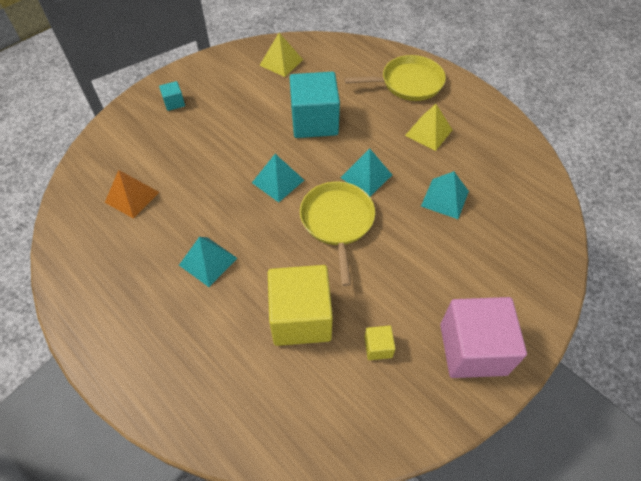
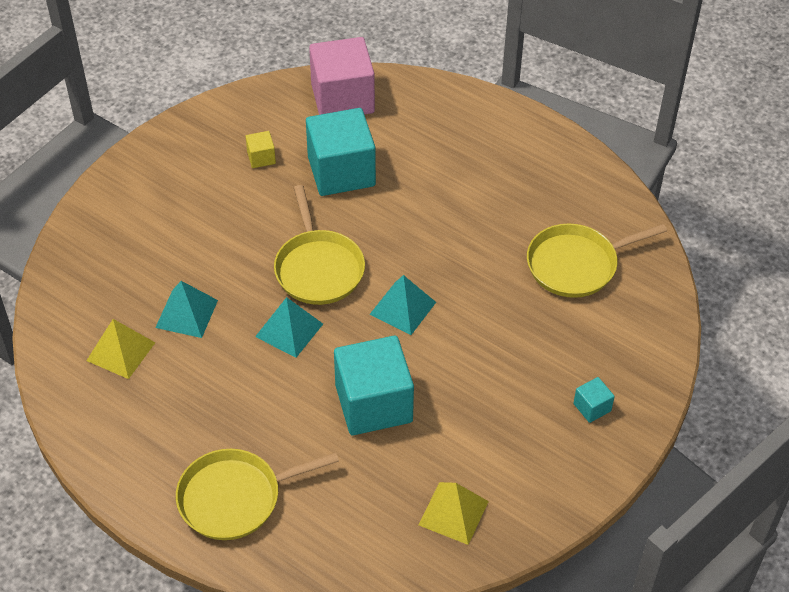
camera: 170 degrees right, 5 degrees down
(132, 197) = (576, 265): orange pyramid -> yellow pan
(208, 261) = (455, 209): turquoise pyramid -> none
(301, 318) = (341, 171): yellow cube -> turquoise cube
(428, 132) = (204, 408): yellow pyramid -> yellow pyramid (121, 351)
(472, 349) = (168, 167): pink cube -> pink cube (342, 98)

